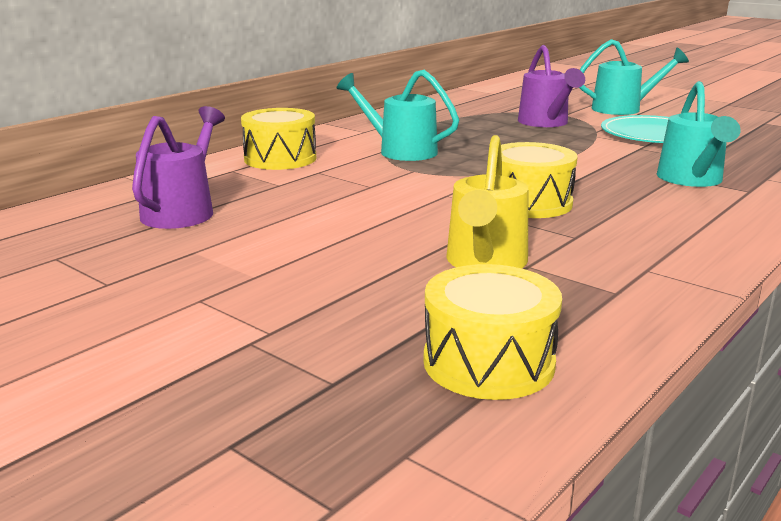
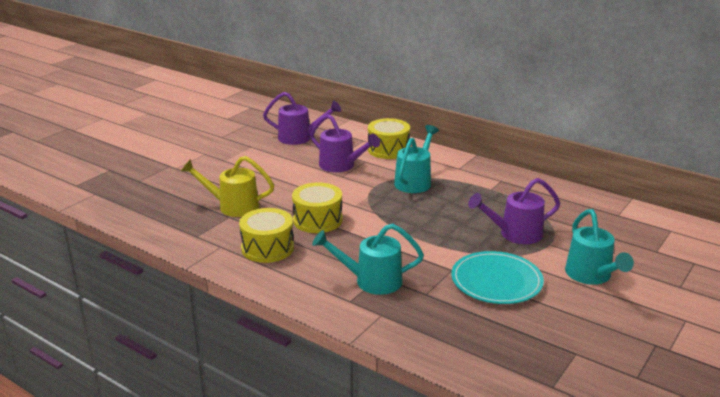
camera: 85 degrees right, 5 degrees up
(330, 185) = (341, 166): none -> purple watering can
(488, 362) = (143, 206): yellow drum -> yellow drum (267, 248)

